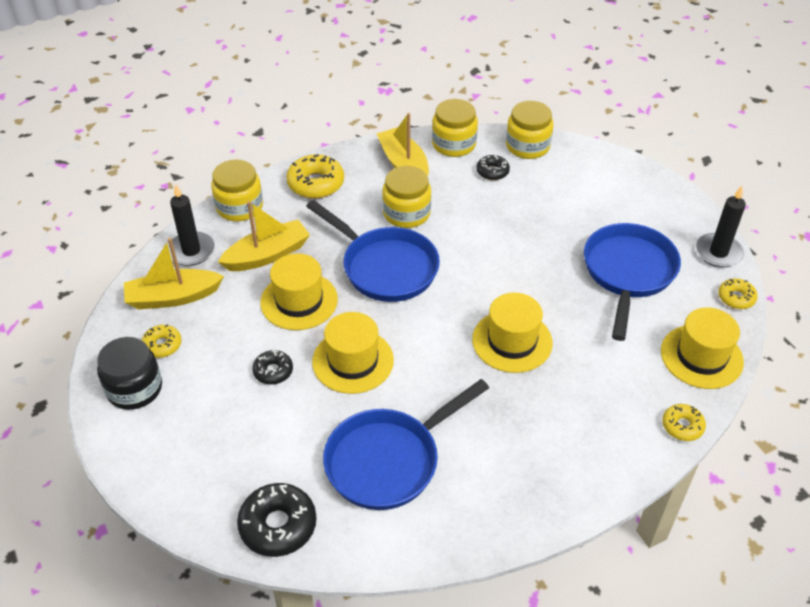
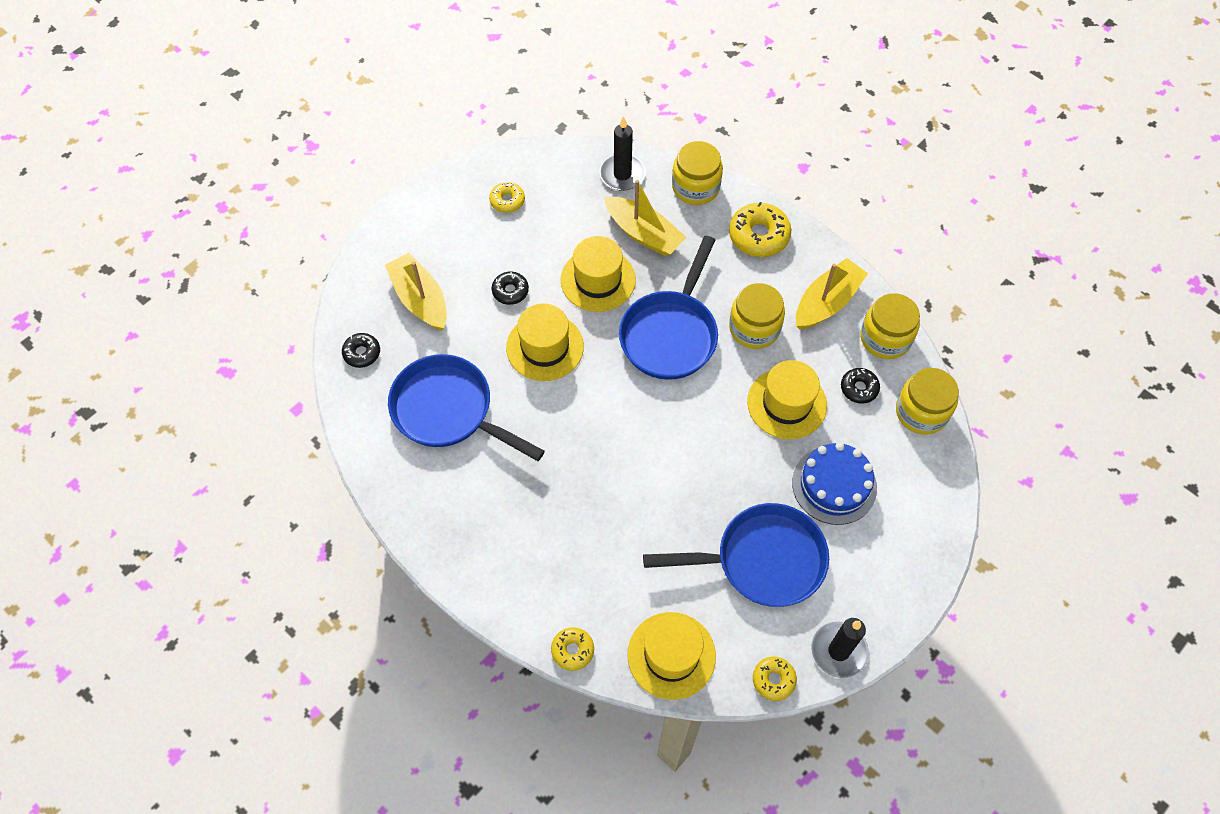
camera: 70 degrees right, 15 degrees up
(134, 389) = (456, 202): black jar -> none
(173, 297) = (562, 185): yellow boat -> yellow boat (420, 299)
(278, 525) = (362, 353): black donut -> black donut, size x0.59
(512, 341) = (621, 472): yellow hat -> yellow hat (786, 403)
(573, 211) = (834, 485): none -> blue cake

